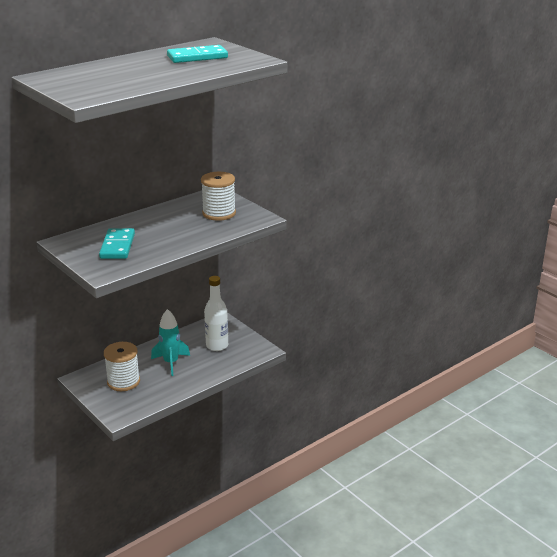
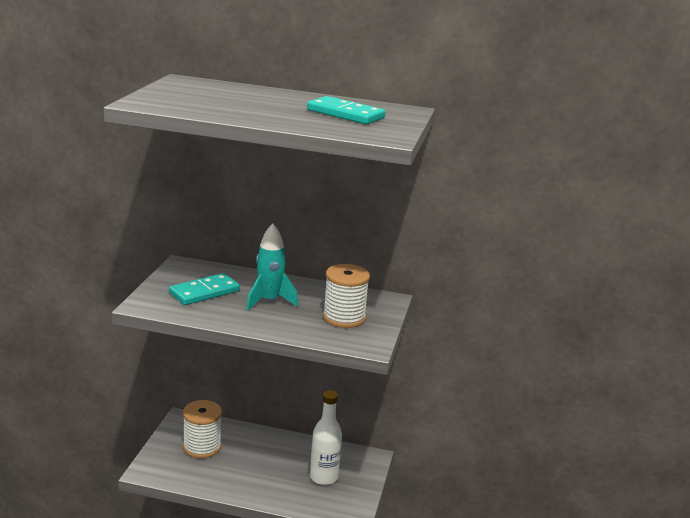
camera: 50 degrees right, 5 degrees down
(171, 363) = (262, 461): turquoise rocket -> turquoise rocket (269, 301)

